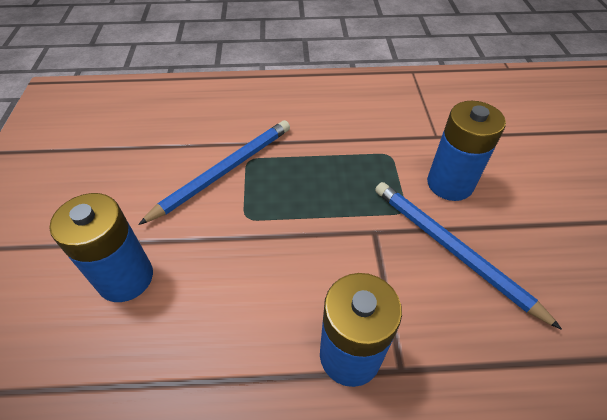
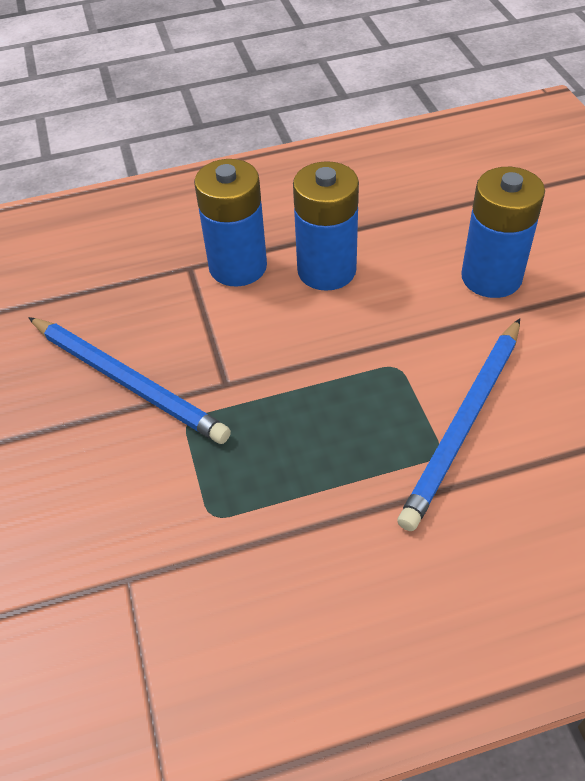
camera: 170 degrees right, 0 degrees up
(450, 184) = (117, 478): blue battery -> blue battery (326, 270)

